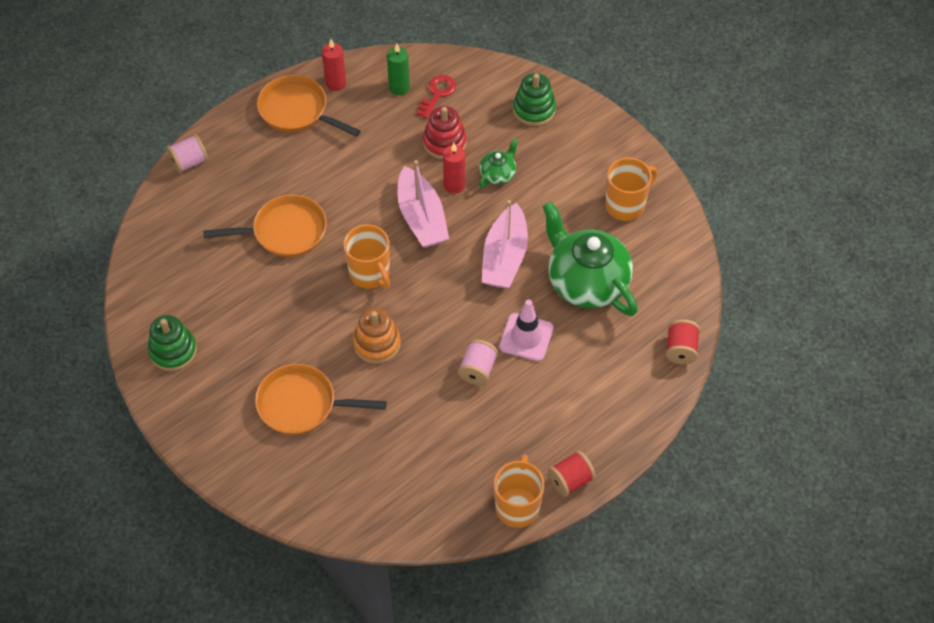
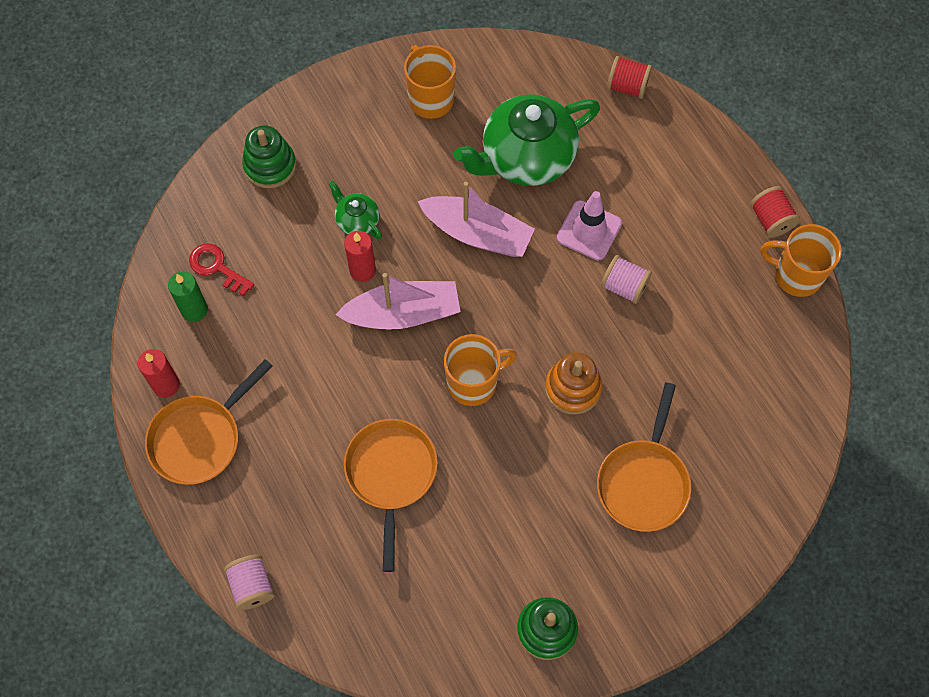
camera: 80 degrees left, 10 degrees up
(444, 142) = (295, 271): red stacking toy -> none

